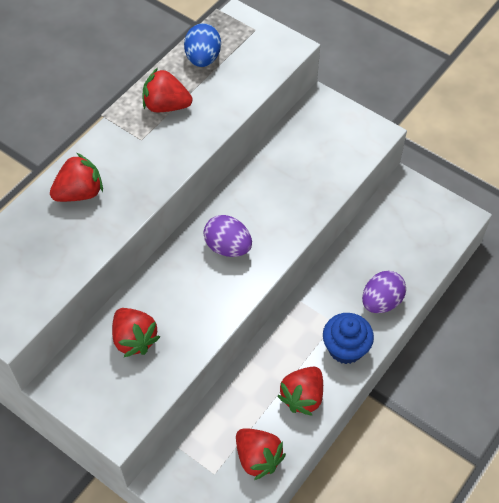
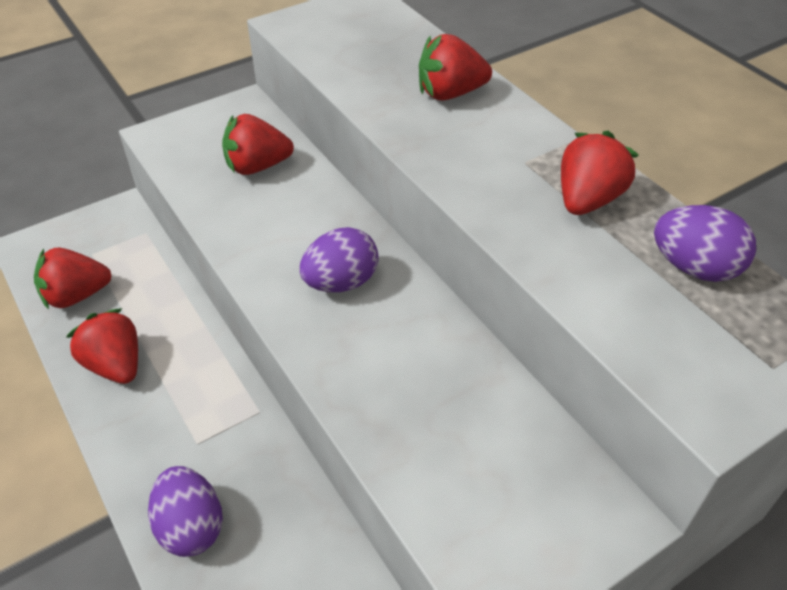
camera: 110 degrees right, 10 degrees down
(80, 193) = (450, 93): red strawberry -> red strawberry turned 90 degrees clockwise
(203, 59) = (694, 268): blue egg -> purple egg
(345, 348) = (147, 442): blue cupcake -> none

